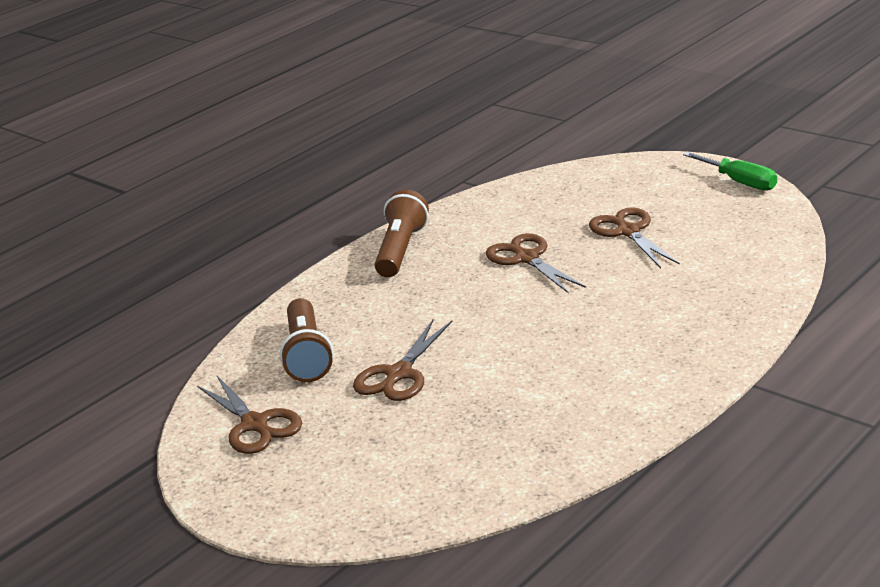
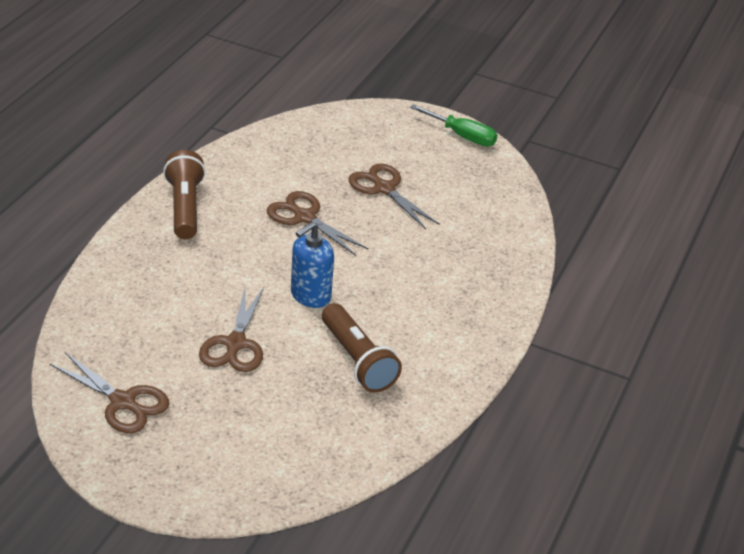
camera: 25 degrees left, 10 degrees up
(307, 355) = (141, 326): brown flashlight -> brown flashlight (357, 360)
(502, 331) = (310, 296): none -> blue soap dispenser

